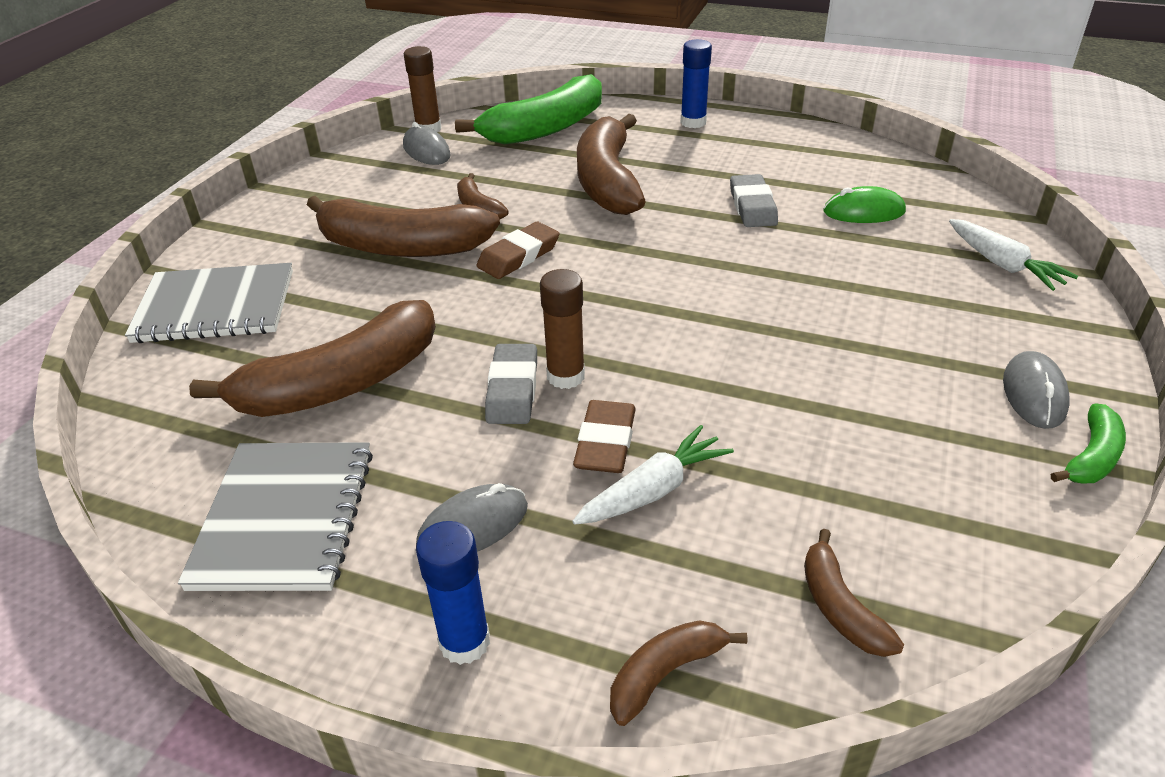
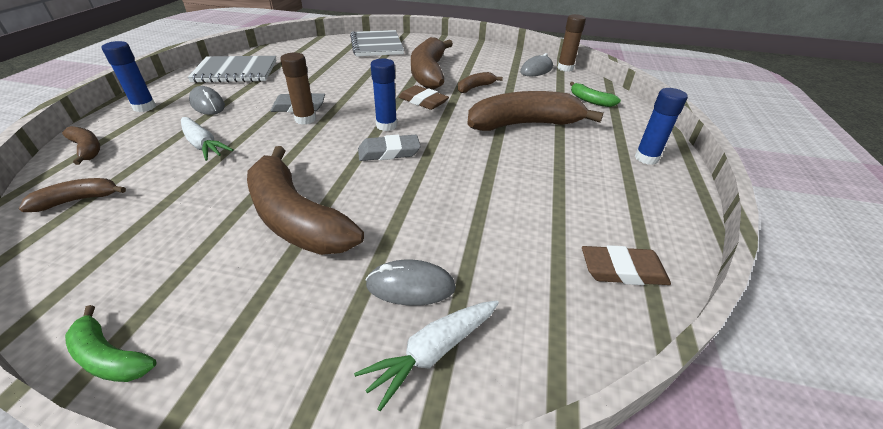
camera: 80 degrees right, 0 degrees up
(341, 383) = (316, 72): brown banana -> brown banana (296, 218)
(545, 128) = (590, 100): green banana -> green banana, size x0.47
(599, 291) = (386, 125): none -> blue glue stick
(605, 442) = (246, 131): brown eraser -> brown eraser (622, 270)
(752, 206) = (509, 185): grey eraser -> grey eraser (389, 152)
(864, 212) = (520, 250): green mouse -> none
(1034, 394) = (209, 331): grey mouse -> grey mouse (410, 286)

